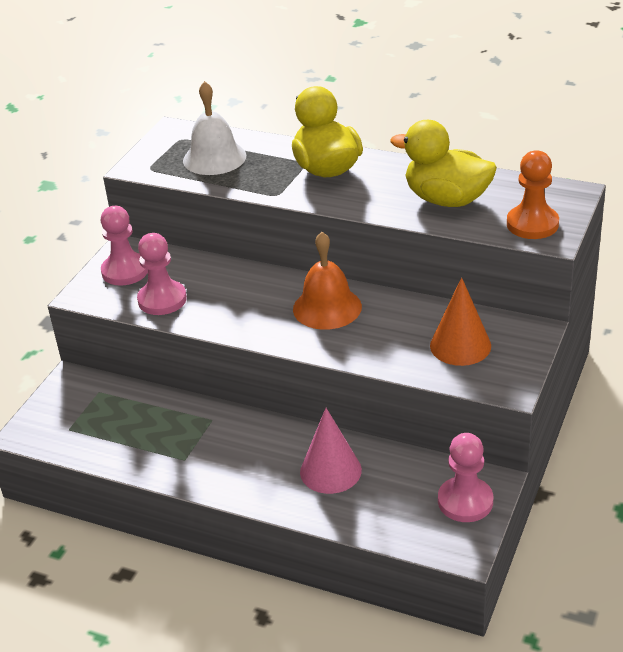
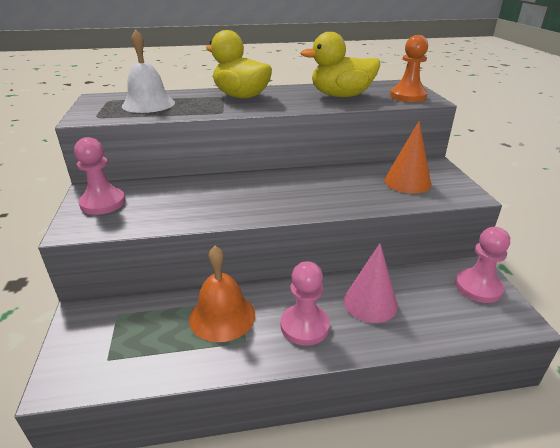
camera: 35 degrees left, 5 degrees down
(162, 300) = (155, 213): pink pawn -> pink pawn (304, 326)
(327, 307) = (294, 185): orange bell -> orange bell (222, 316)

